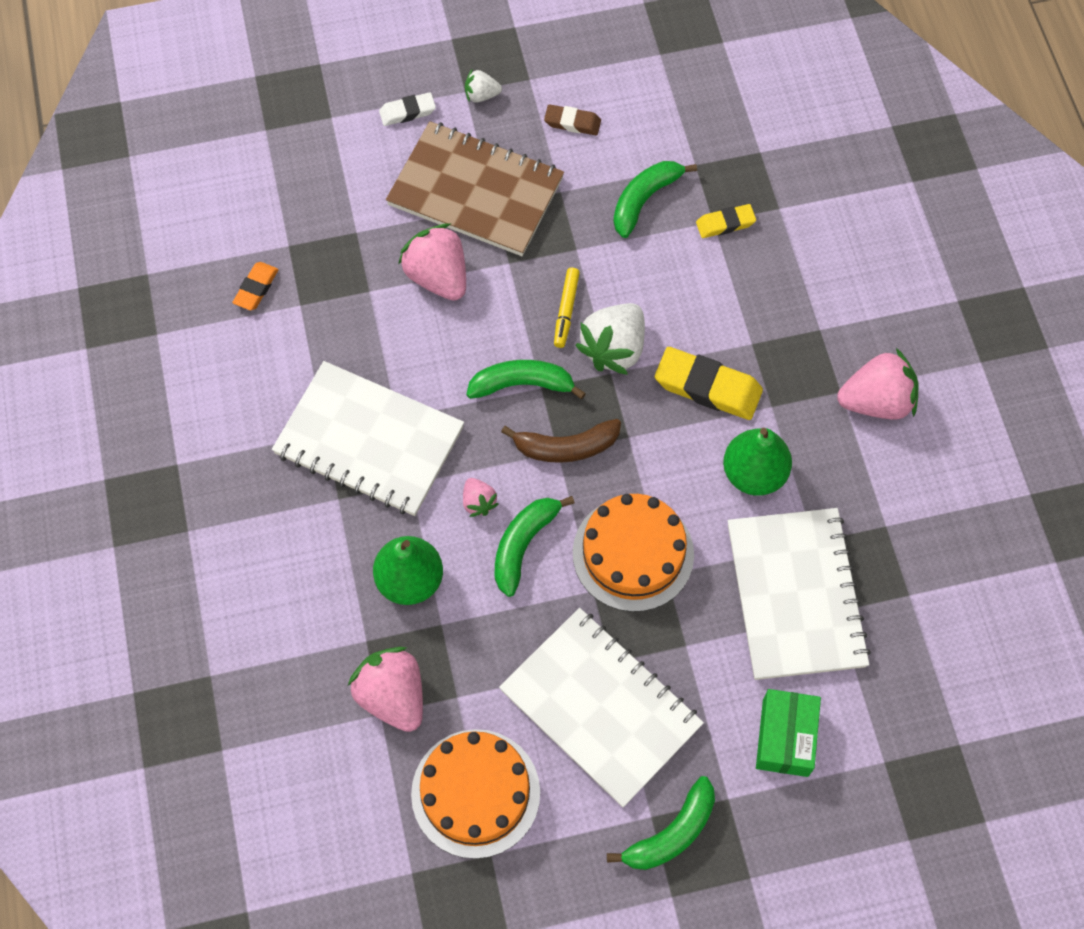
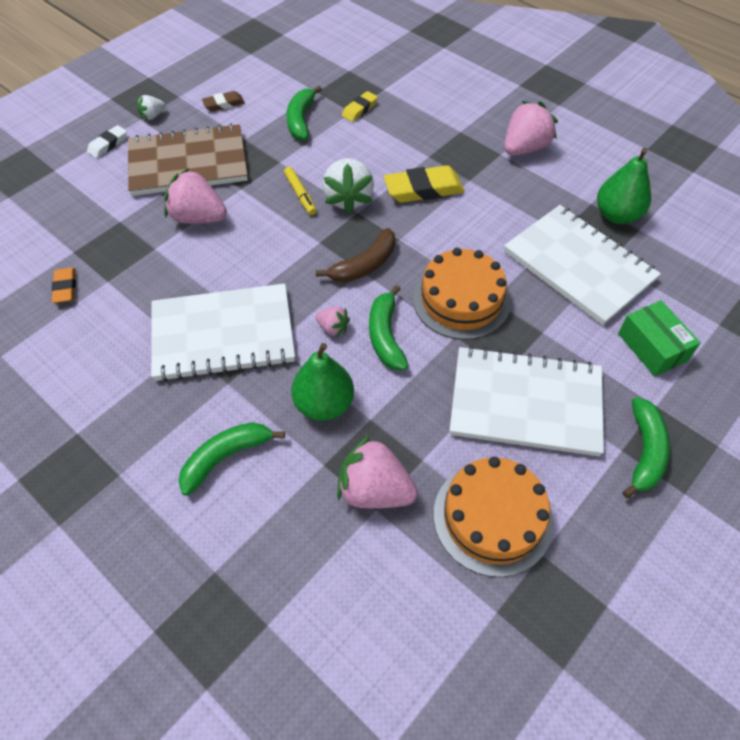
camera: 35 degrees left, 10 degrees down
(522, 384) = (305, 246): green banana -> green banana (226, 457)
(754, 473) = (492, 217): green pear -> green pear (616, 215)

